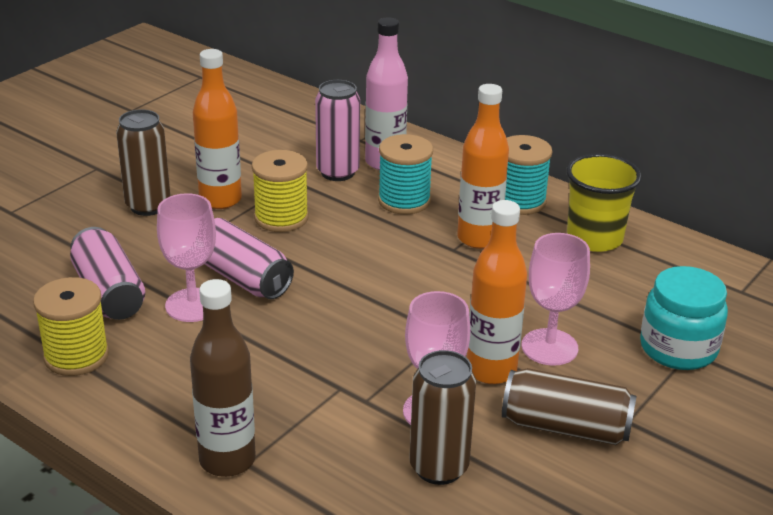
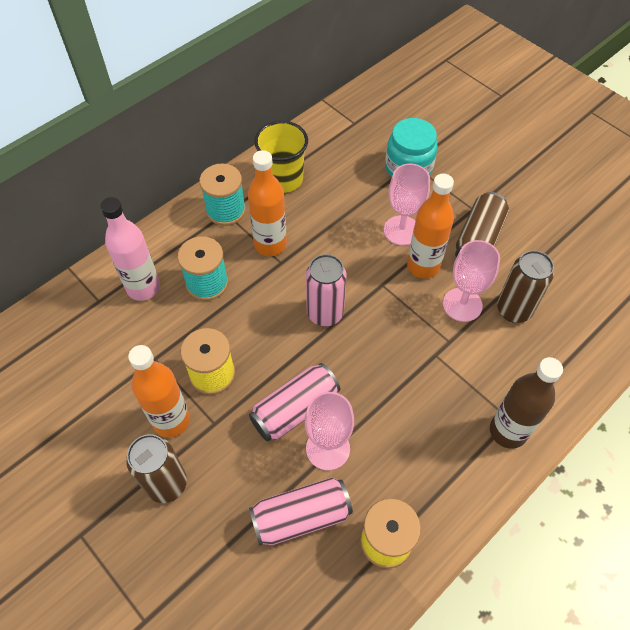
camera: 80 degrees left, 25 degrees up
(337, 172) = (149, 324): pink can -> pink can (325, 313)

